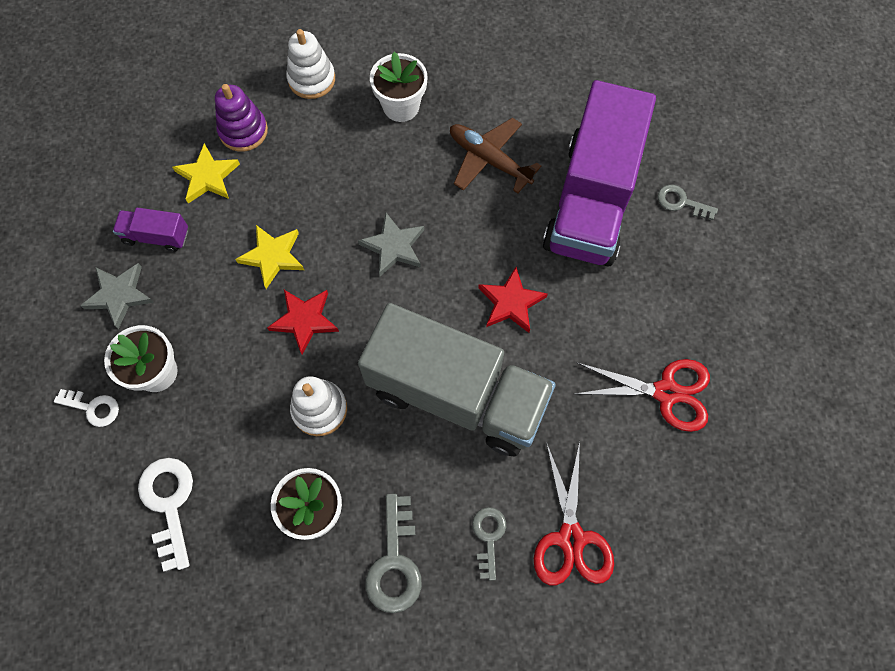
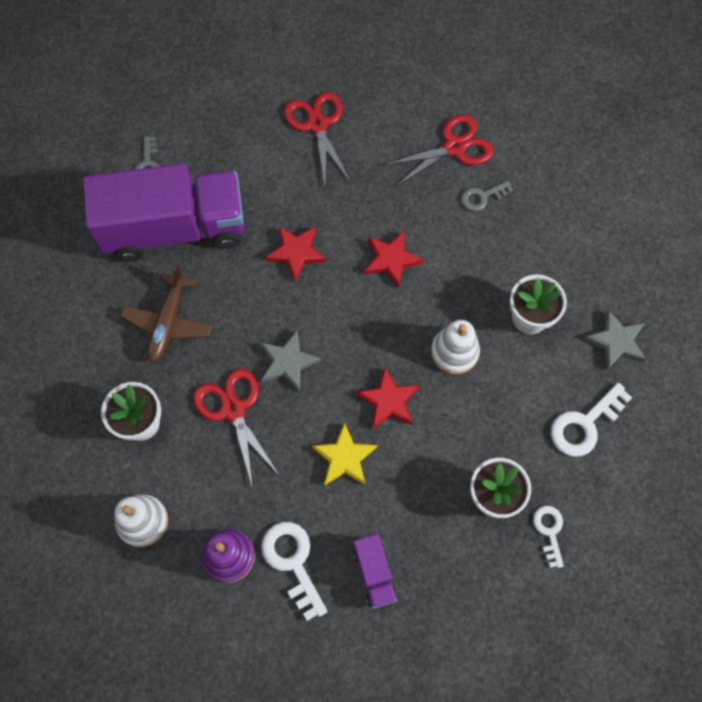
camera: 115 degrees left, 0 degrees up
(119, 295) = (445, 572): grey star -> grey star (616, 341)
(207, 177) = (293, 562): yellow star -> white key
(372, 182) = (233, 409): none -> red scissors
(394, 562) = (533, 248): grey key -> none
(456, 395) = (391, 260): grey truck -> red star

